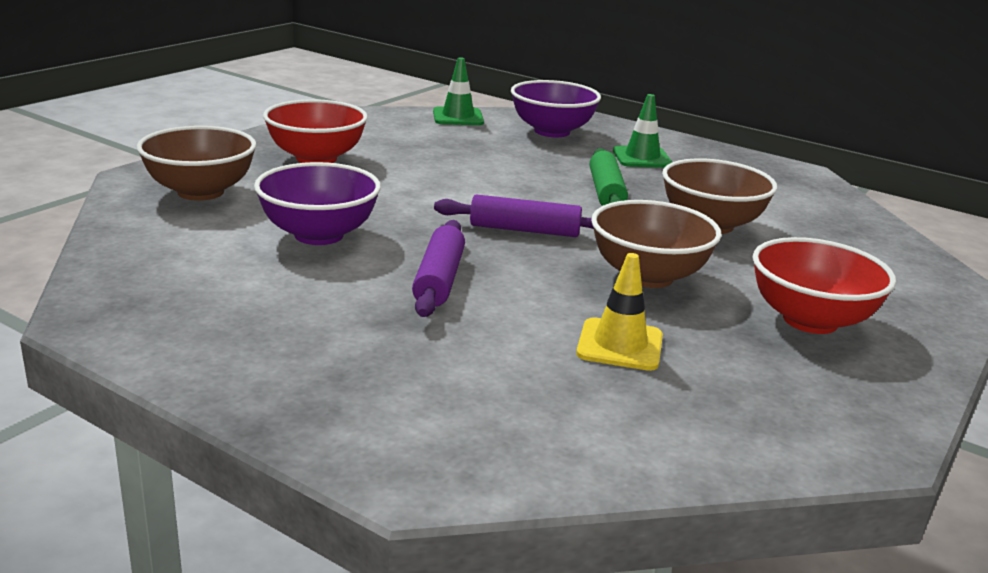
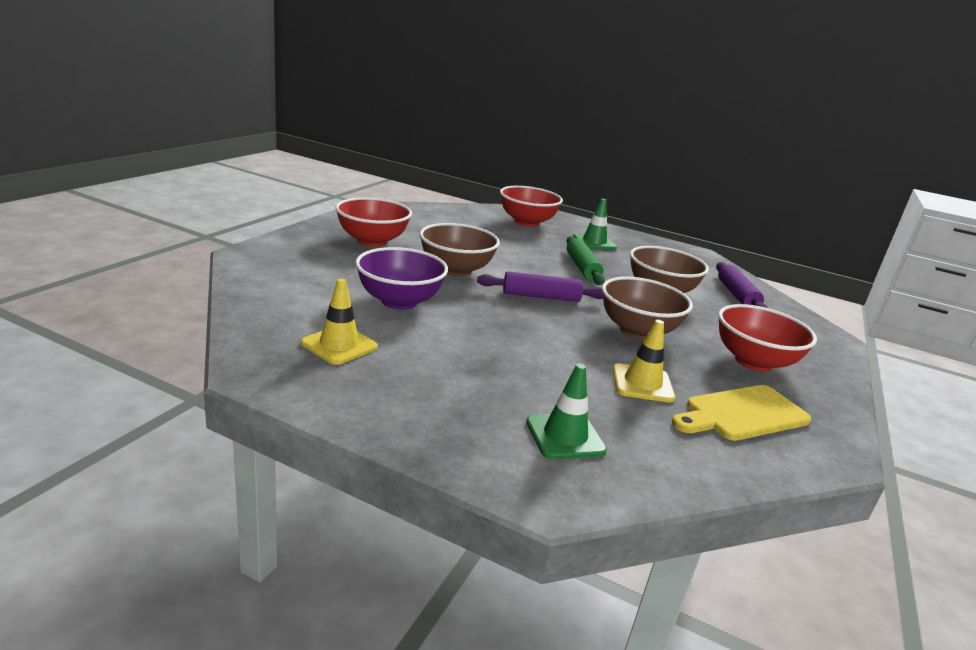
camera: 10 degrees left, 0 degrees up
(200, 192) = (298, 267): brown bowl -> brown bowl (456, 270)
(213, 288) = (339, 345): none -> yellow traffic cone
(439, 280) = (499, 336): purple rolling pin -> purple rolling pin (736, 295)
(458, 117) = (458, 210): green traffic cone -> green traffic cone (565, 436)
(552, 131) = (527, 222): purple bowl -> red bowl
(754, 389) = (742, 414): none -> yellow cutting board

